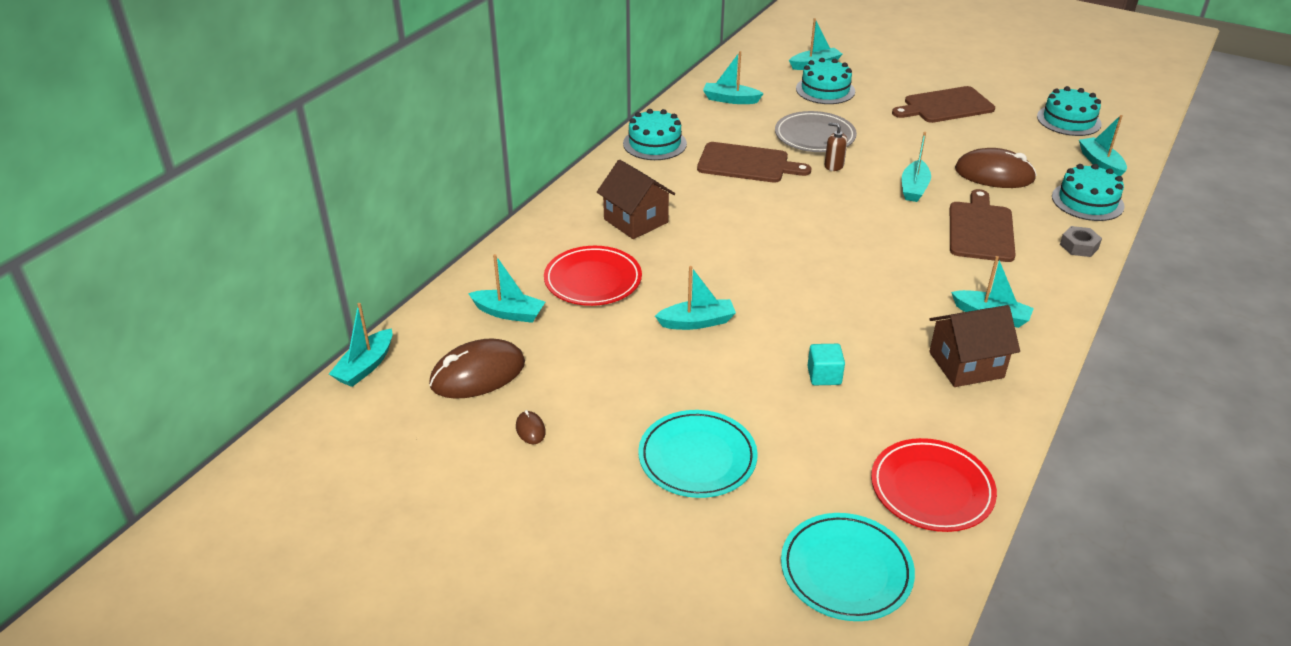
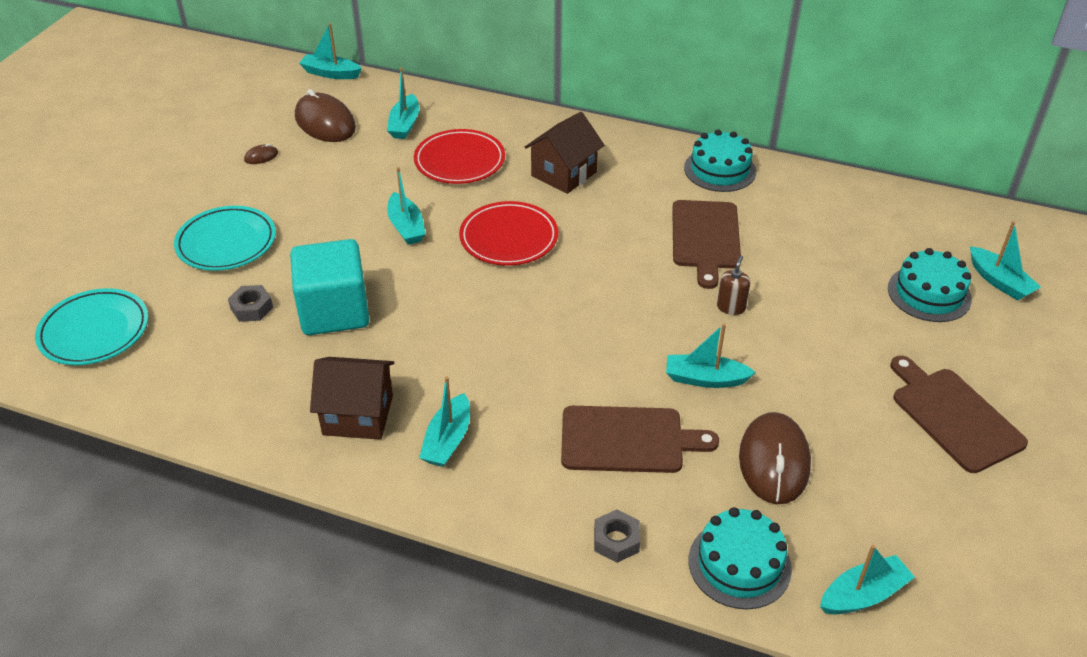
camera: 80 degrees right, 5 degrees up
(730, 99) = (853, 215): turquoise boat -> none
(814, 136) = (796, 288): grey plate -> none
(815, 435) = (251, 308): none -> grey nut
(824, 376) = (334, 311): turquoise cube -> turquoise cube, size x2.20
(931, 489) = (180, 384): red plate -> red plate (509, 238)
(966, 365) = (358, 415): brown house -> brown house turned 60 degrees counterclockwise
(1068, 120) = (991, 567): turquoise cake -> none

